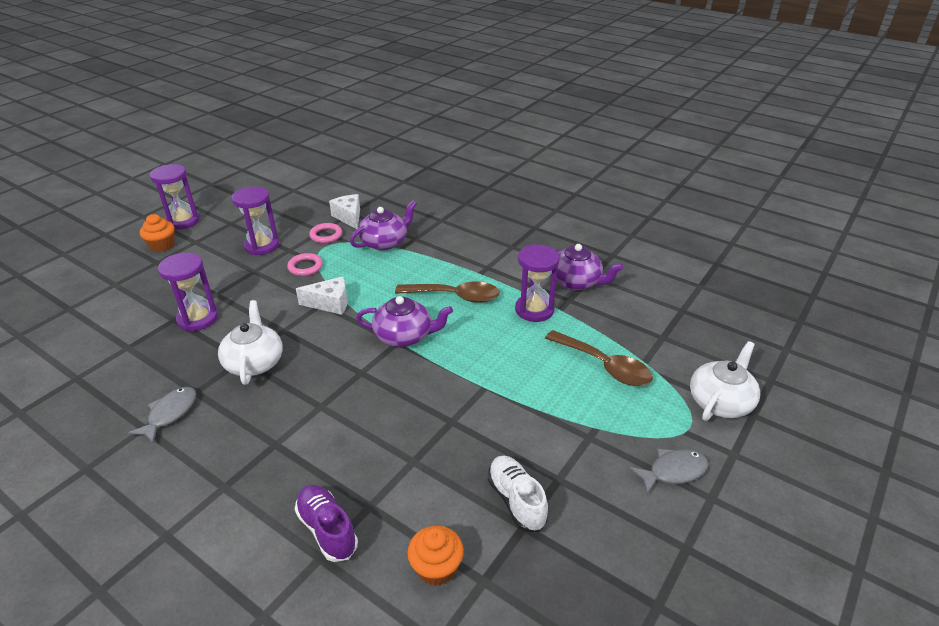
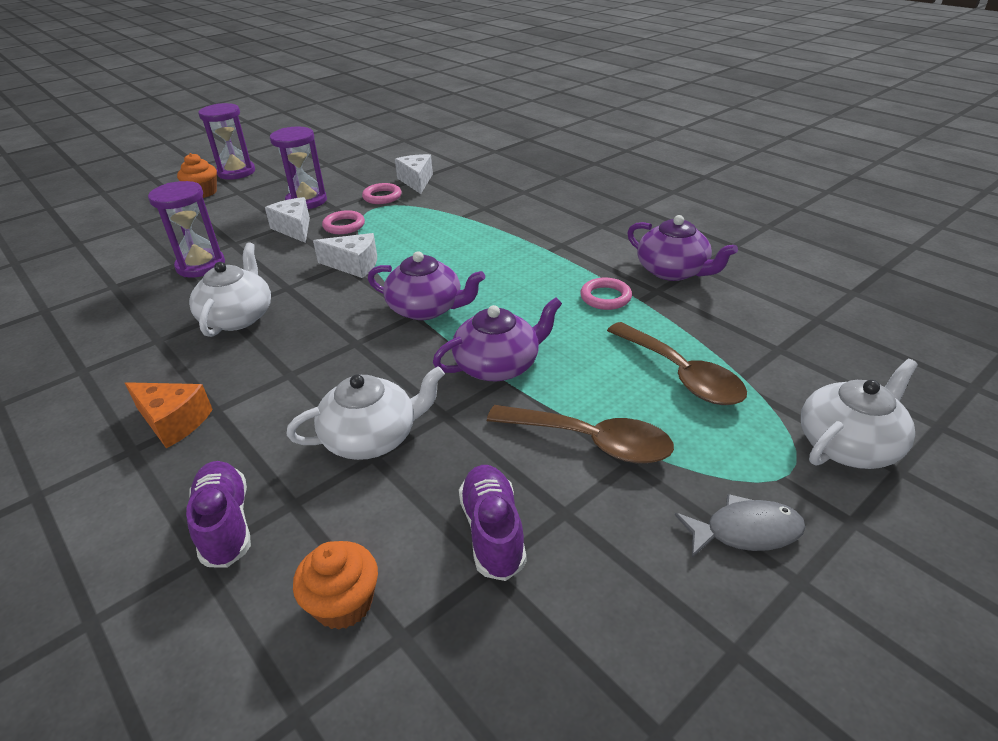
camera: 15 degrees right, 0 degrees up
(170, 414) = (117, 359): grey fish -> none
(246, 459) = (173, 422): none -> orange cheese
(263, 274) = (294, 229): none -> white cheese
(384, 242) = (446, 209): purple teapot -> purple teapot (498, 365)
(406, 447) = (372, 437): none -> white teapot
(455, 296) = (507, 272): brown spoon -> brown spoon (590, 441)
(516, 500) = (492, 531): white shoe -> purple shoe
(534, 310) = (605, 297): purple hourglass -> pink ring

